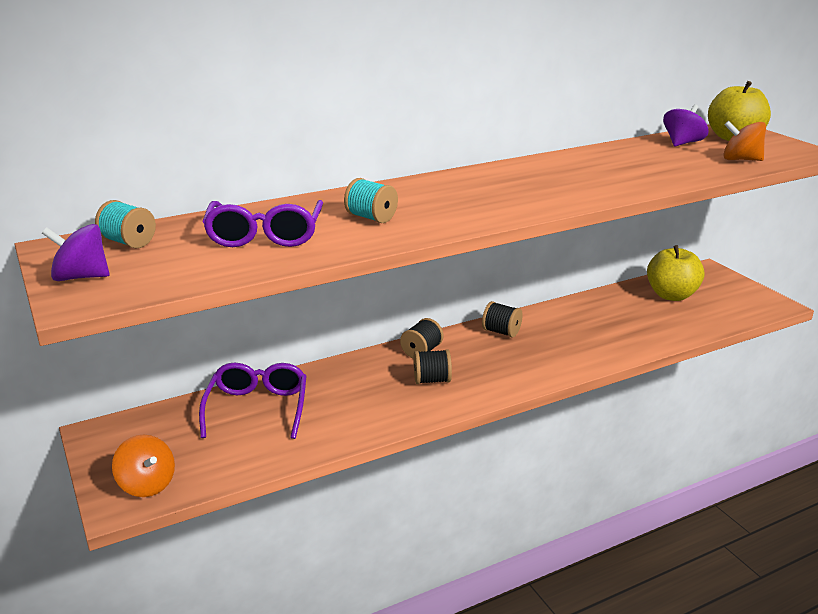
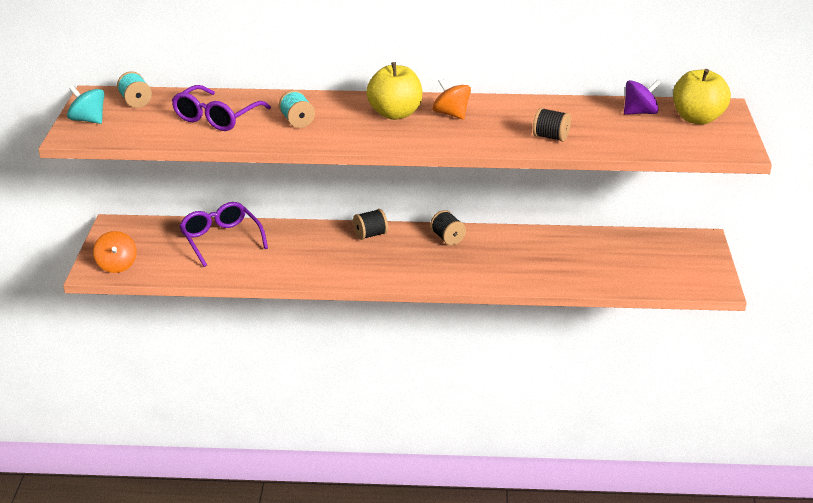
camera: 30 degrees right, 5 degrees up
(81, 277) = (88, 120): purple spinning top -> turquoise spinning top
(257, 408) = (221, 240): purple glasses -> purple glasses turned 60 degrees counterclockwise
(432, 380) = (353, 258): black spool -> black spool (551, 137)
(671, 295) = (632, 251): yellow apple -> yellow apple (395, 114)
(740, 160) = (658, 142): orange spinning top -> orange spinning top (451, 114)

